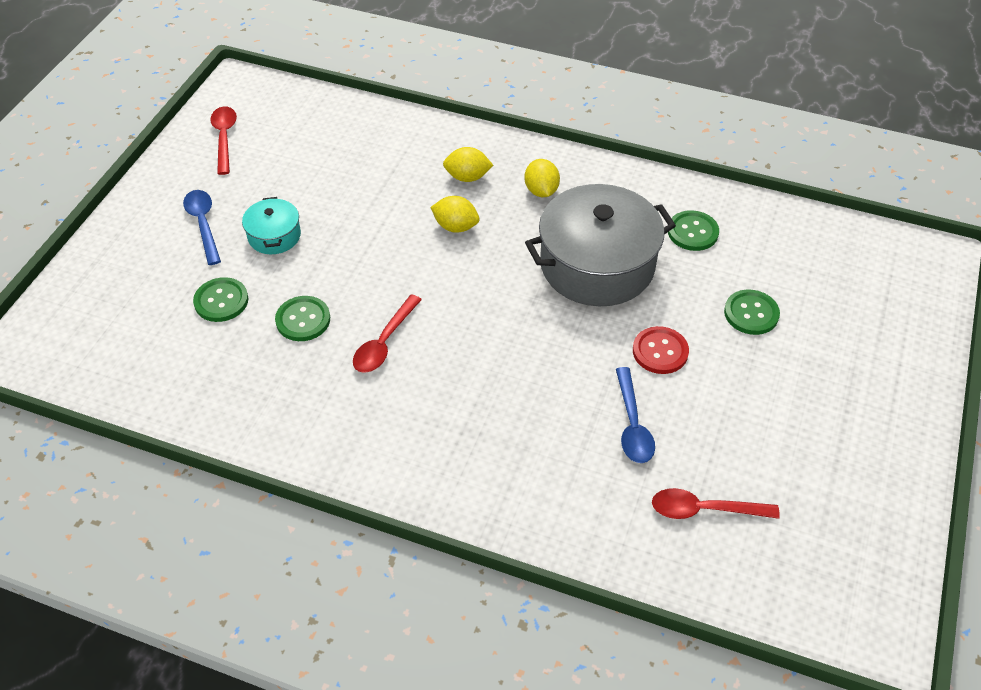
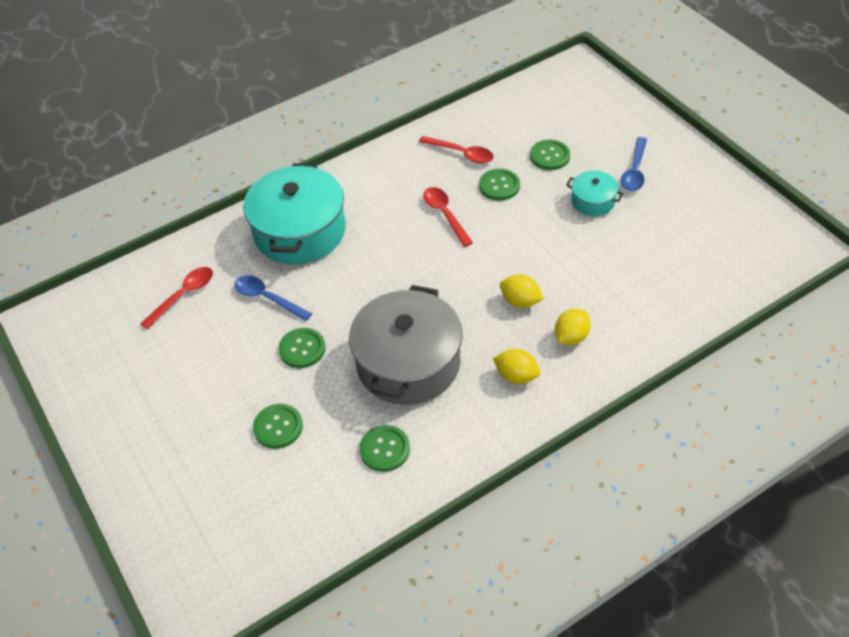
camera: 130 degrees right, 0 degrees up
(203, 224) = (634, 171): blue spoon -> blue spoon turned 90 degrees clockwise
(224, 138) = (732, 214): red spoon -> red spoon (461, 153)
(455, 226) = (520, 301): yellow lemon -> yellow lemon turned 60 degrees clockwise
(517, 462) = (300, 231): none -> turquoise pot
(660, 351) = (302, 349): red button -> green button

